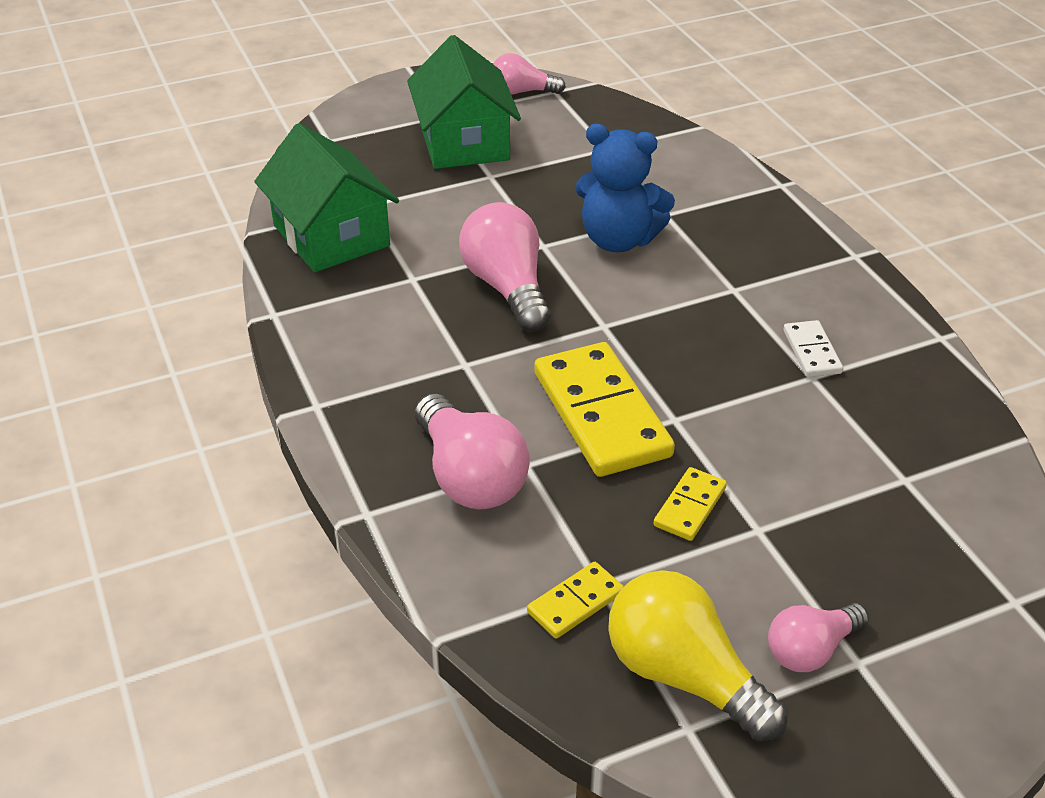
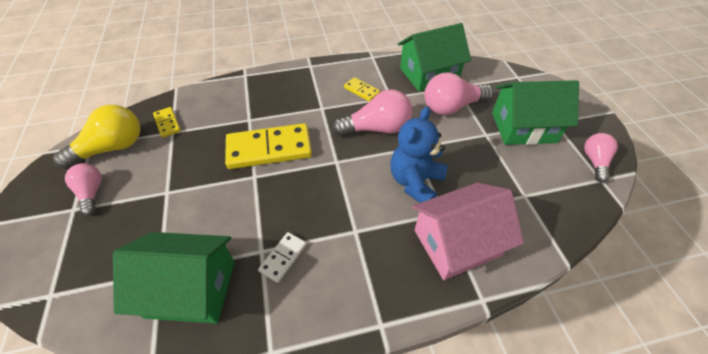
camera: 100 degrees right, 10 degrees up
(469, 477) = (250, 102): pink light bulb -> pink light bulb (452, 107)
(690, 507) = (194, 169): yellow domino -> yellow domino (361, 91)
(710, 202) = (457, 243): none -> pink house
(811, 352) = (283, 257): white domino -> white domino turned 60 degrees counterclockwise
(908, 434) = (191, 289): none -> green house

